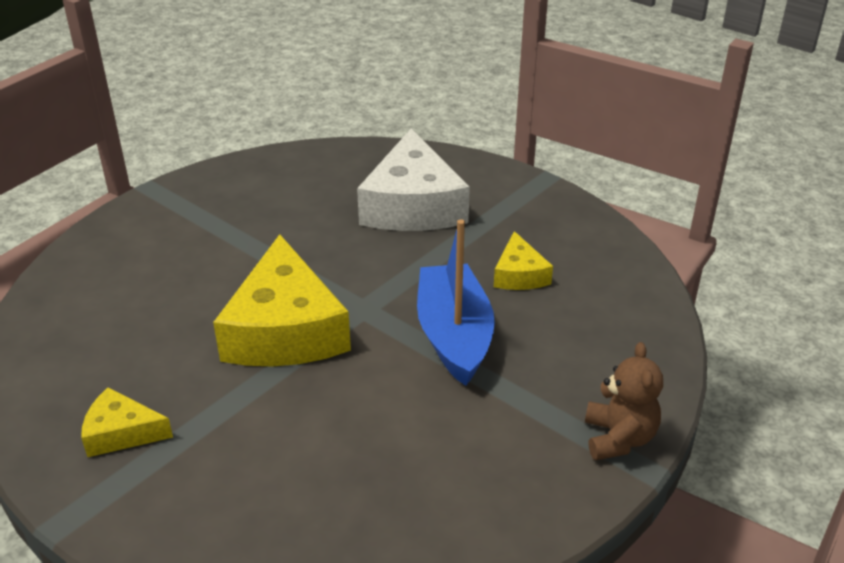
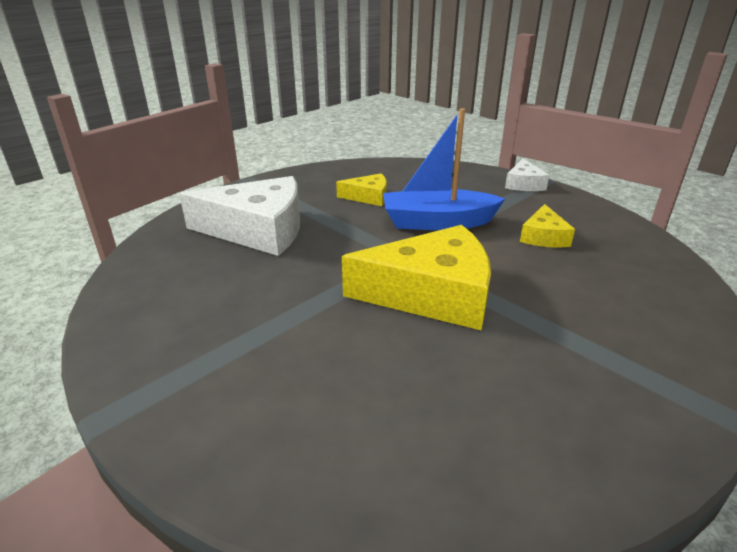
camera: 85 degrees left, 5 degrees down
(121, 433) = (600, 390): yellow cheese -> yellow cheese (543, 236)
(618, 438) = (523, 184): brown teddy bear -> white cheese

